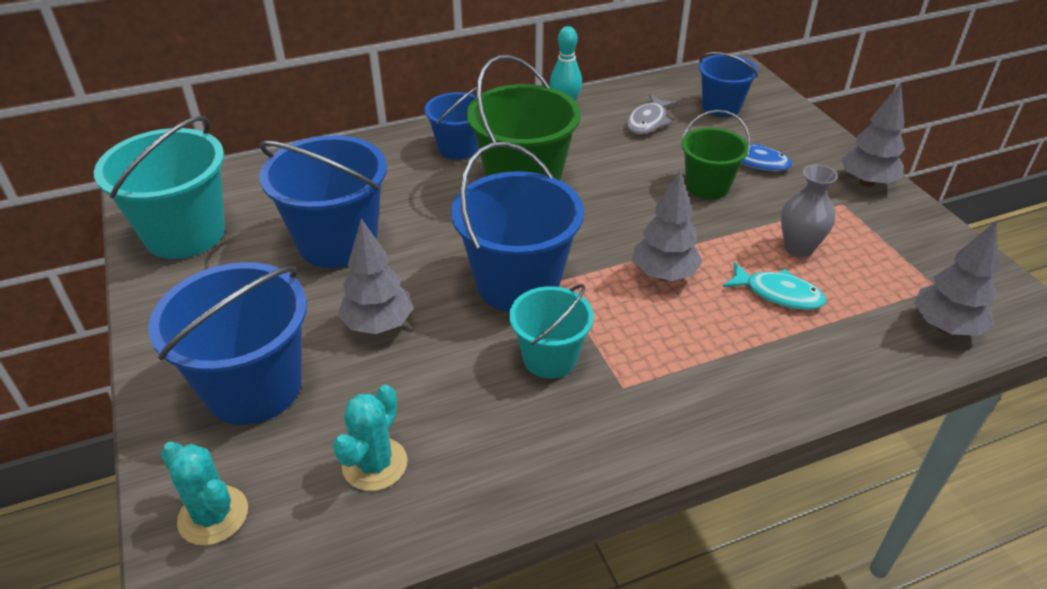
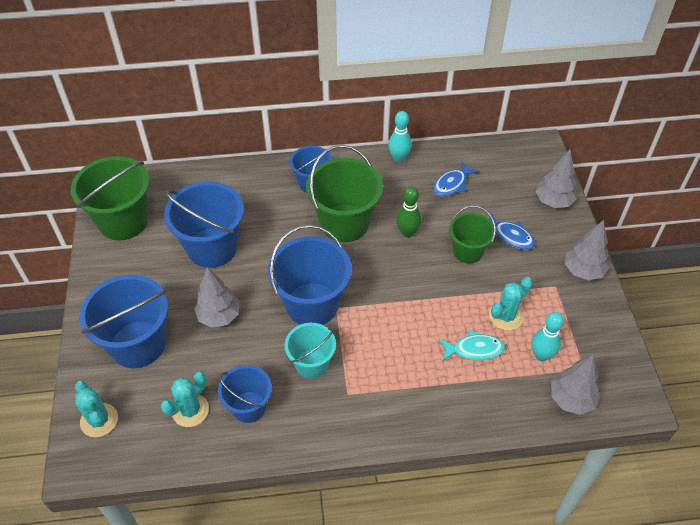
camera: 15 degrees right, 10 degrees up
(185, 234) = (123, 221): turquoise bucket -> green bucket
(615, 179) = (407, 232): none -> green bowling pin
(648, 122) = (452, 184): grey fish -> blue fish
(664, 275) = (406, 318): grey tree -> grey tree (553, 202)
(721, 107) = (511, 180): blue bucket -> blue bucket (249, 407)
(778, 294) = (474, 349): turquoise fish -> turquoise fish turned 45 degrees counterclockwise
(798, 248) = (505, 316): grey vase -> turquoise cactus
(872, 283) = (541, 355): none -> turquoise bowling pin

